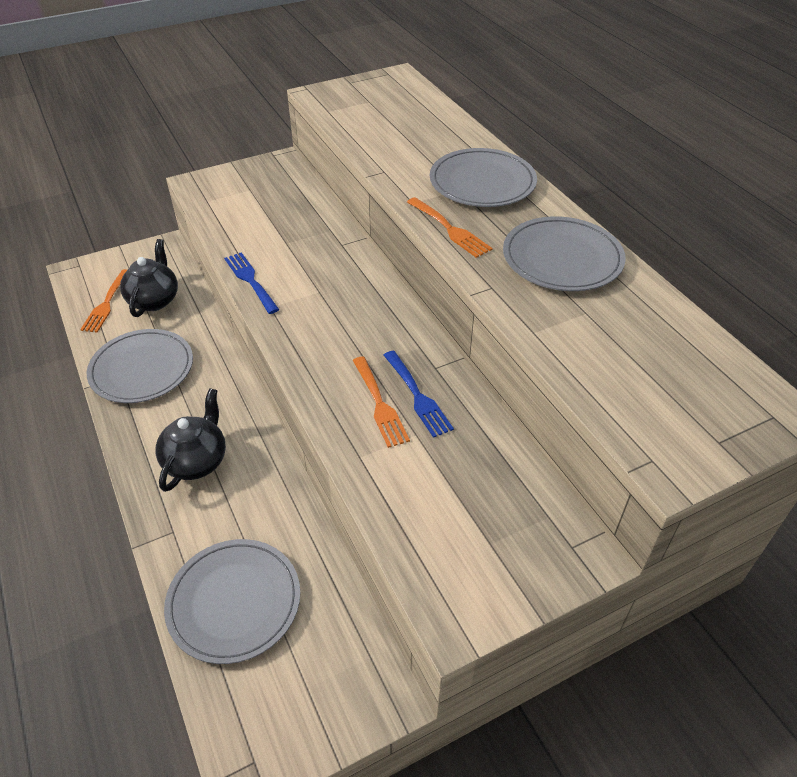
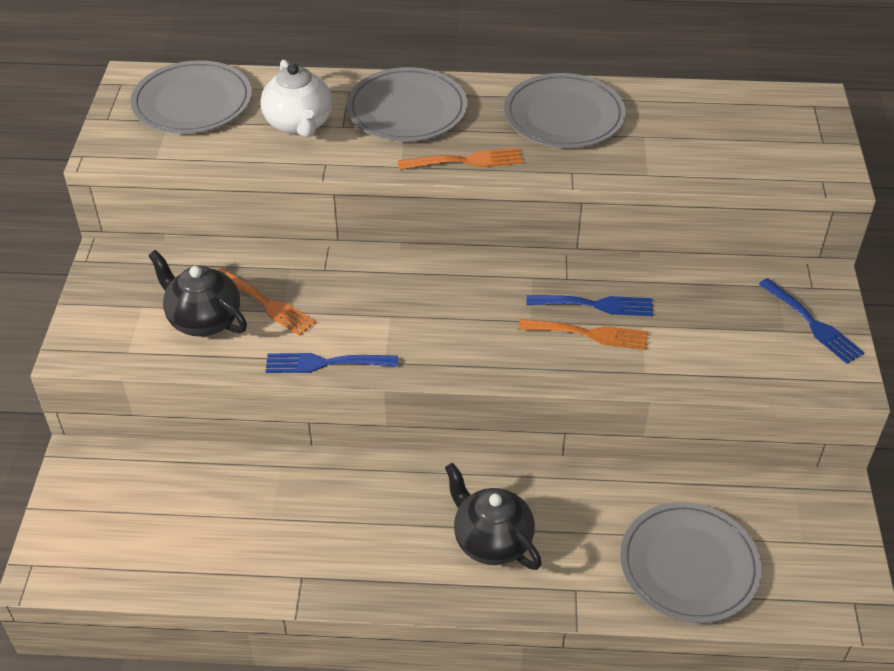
camera: 60 degrees left, 0 degrees up
(106, 304) = (147, 554): orange fork -> orange fork (267, 303)
(142, 369) = (306, 550): grey plate -> grey plate (192, 102)
(154, 300) = (184, 502): black teapot -> black teapot (204, 320)
(416, 146) = (299, 124): none -> white teapot
(518, 564) = (813, 324): none -> blue fork

